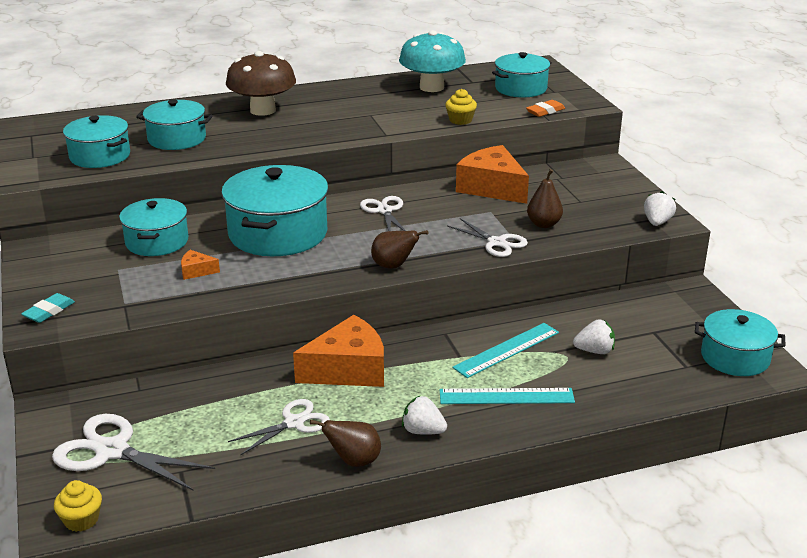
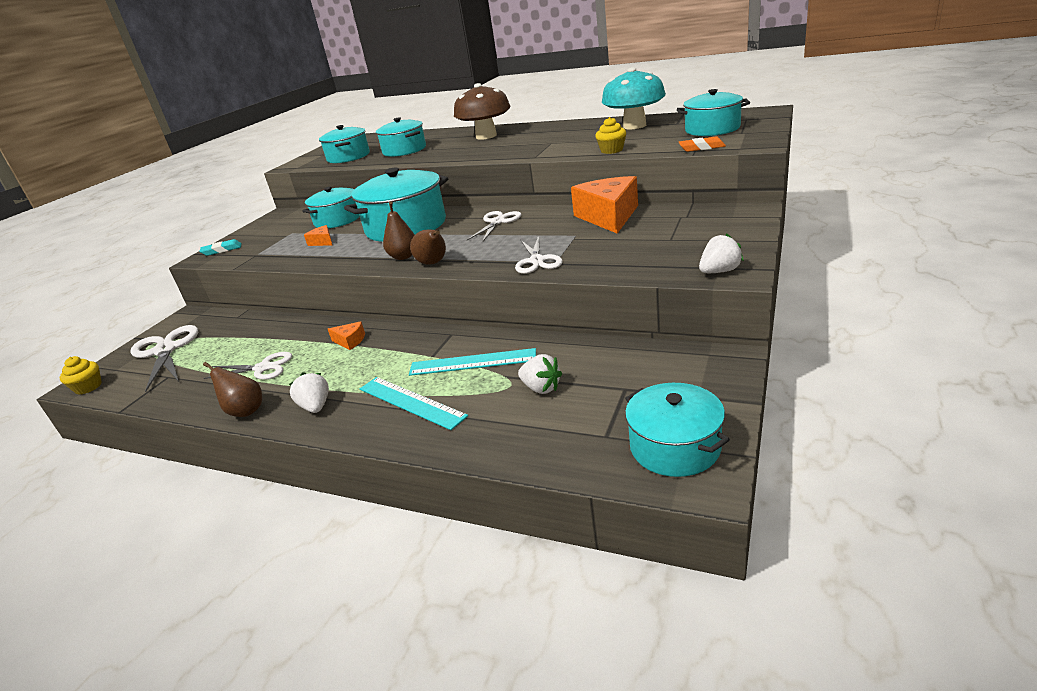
camera: 45 degrees right, 0 degrees up
(348, 369) = (350, 341): orange cheese -> orange cheese, size x0.44
(543, 224) = (602, 253): brown pear -> brown pear (403, 256)

